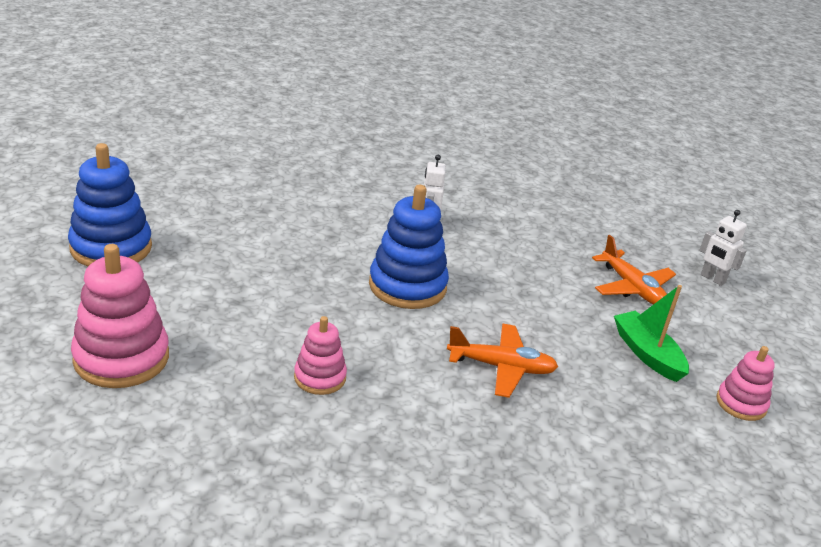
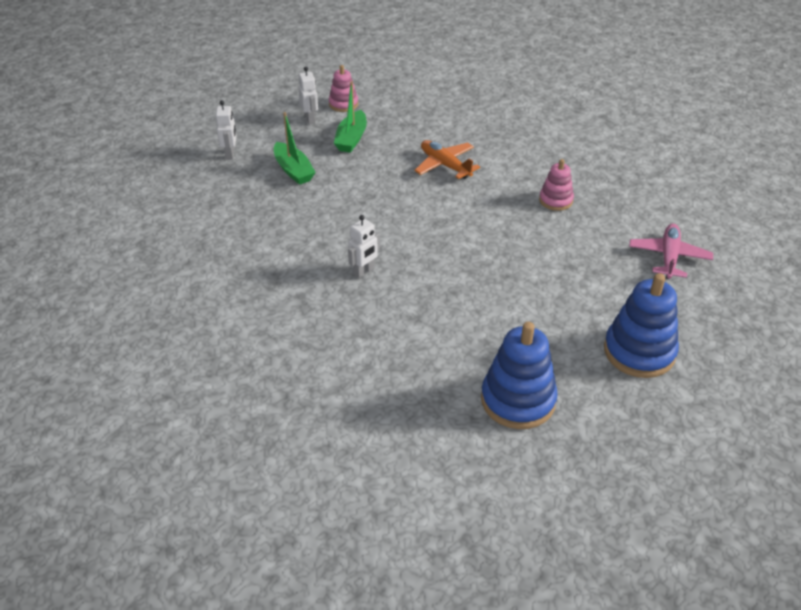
camera: 135 degrees left, 10 degrees up
(121, 358) = (669, 257): pink stacking toy -> pink plane
(407, 286) = (441, 230): blue stacking toy -> blue stacking toy (518, 400)
(632, 288) = (293, 170): orange plane -> green boat
(730, 359) = (310, 119): none -> white robot

